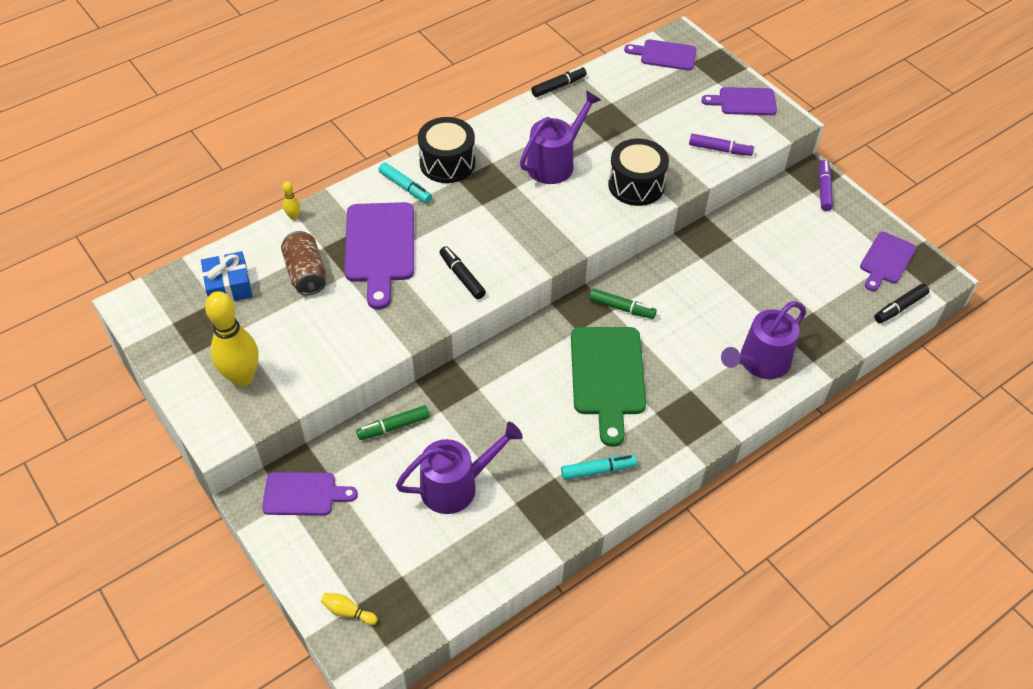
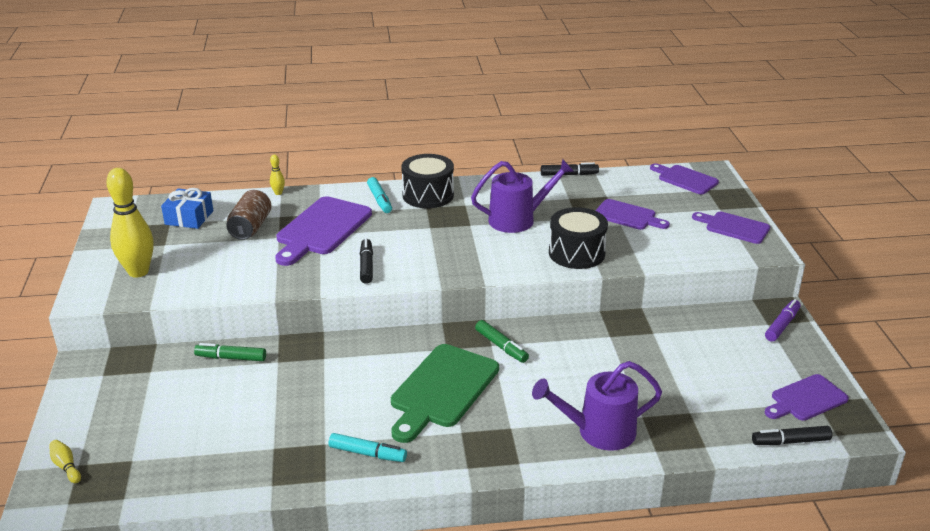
camera: 30 degrees right, 20 degrees down
(304, 494) = (119, 375): purple cutting board -> purple cutting board (627, 216)
(456, 485) = (238, 416): purple watering can -> none
(719, 149) = (679, 252): purple marker -> none

